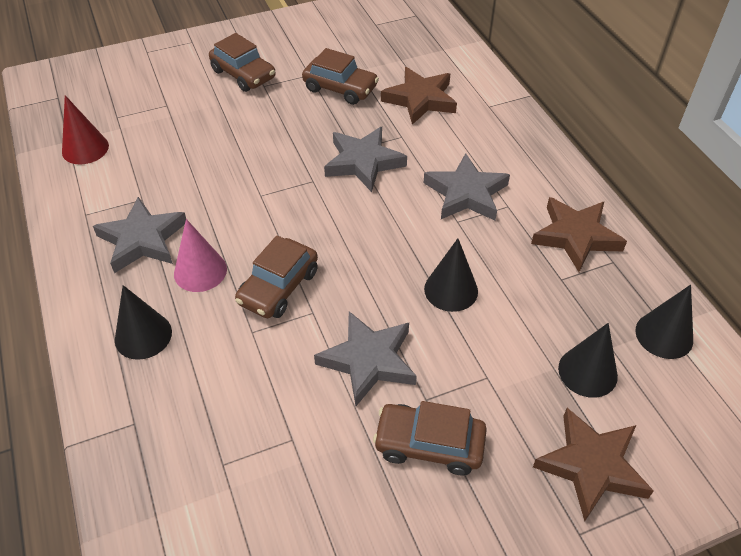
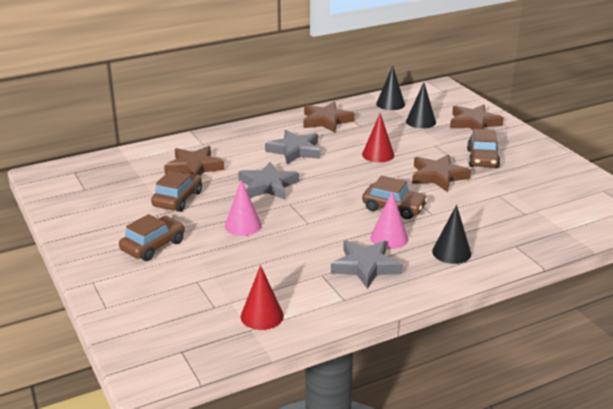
camera: 95 degrees left, 20 degrees down
(268, 138) = (243, 225): none -> pink cone
(368, 360) = (438, 176): grey star -> brown star
(451, 290) = (378, 154): black cone -> red cone

